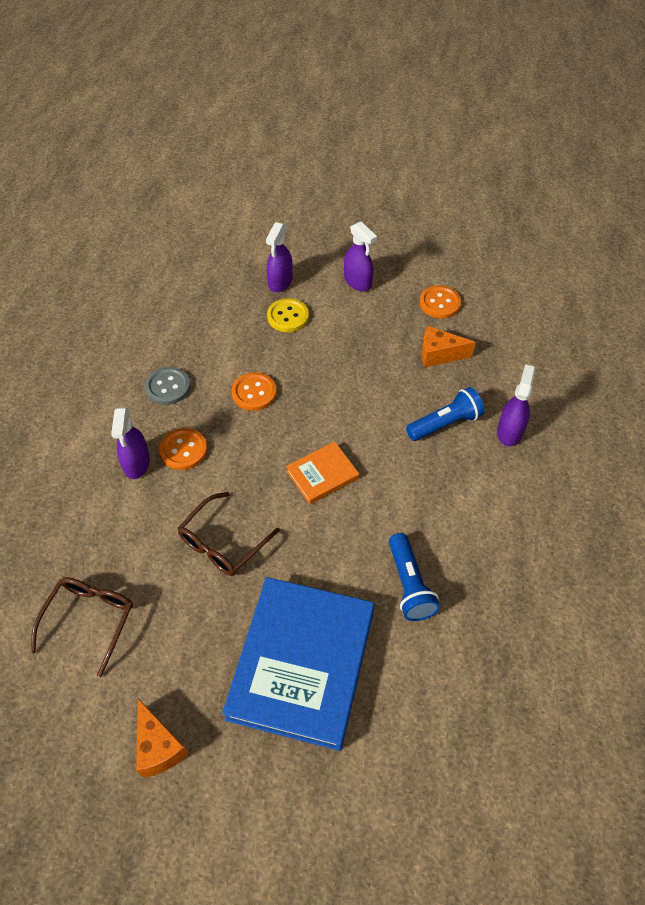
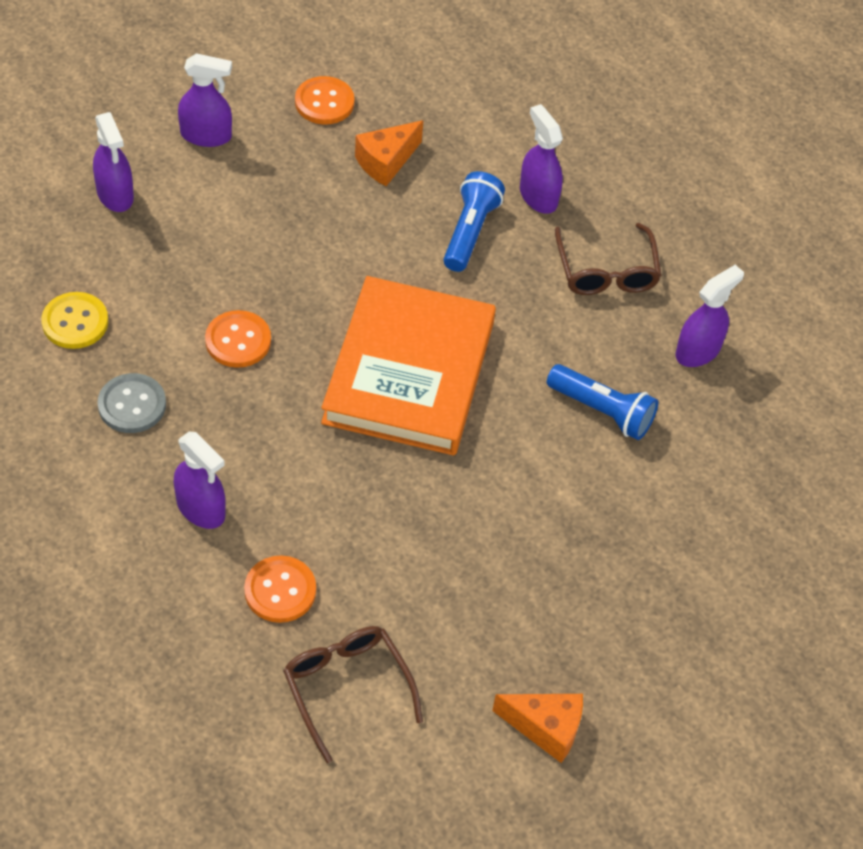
camera: 50 degrees left, 0 degrees up
(183, 450) = (235, 456): orange button -> orange button (280, 590)
(223, 542) = (389, 512): brown glasses -> brown glasses (606, 270)
(288, 316) = (173, 230): yellow button -> yellow button (75, 322)
(302, 664) = (587, 555): blue book -> none
(322, 475) = (409, 372): orange book -> orange book, size x2.16
(514, 597) = (698, 351): none -> purple spray bottle

